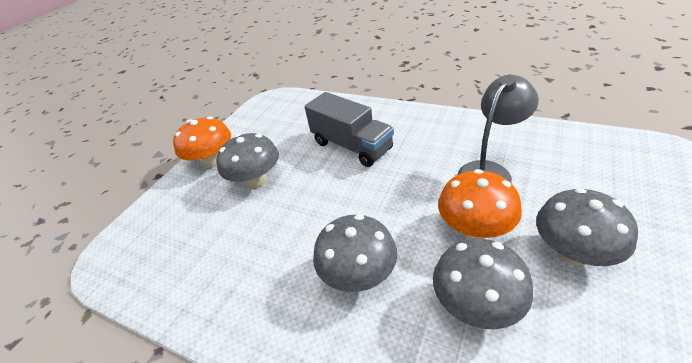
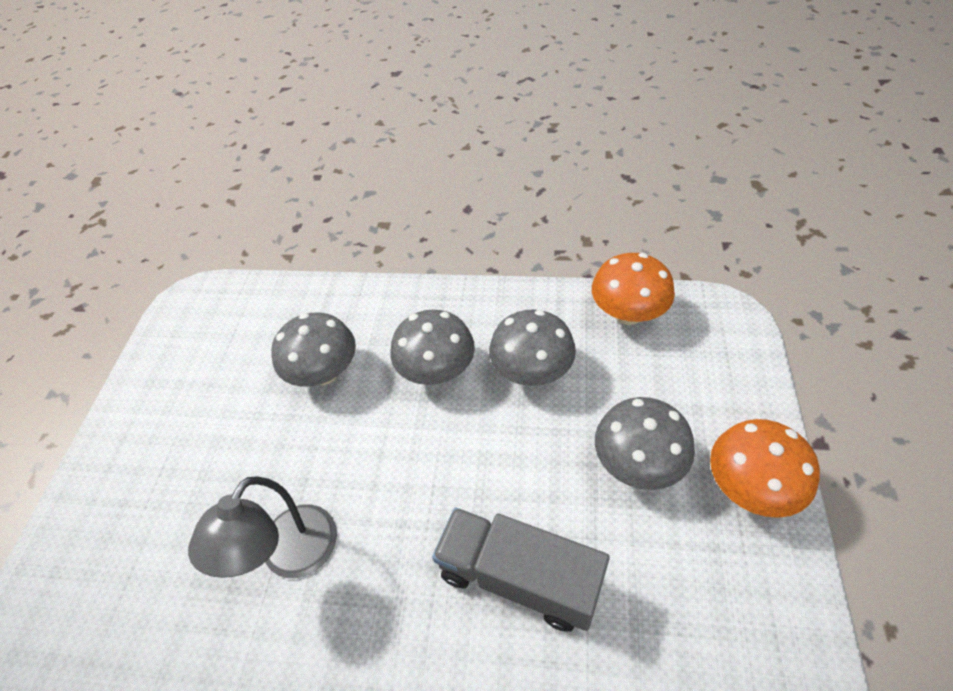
camera: 160 degrees right, 10 degrees up
(474, 229) = (319, 452): orange mushroom -> orange mushroom (628, 313)
(572, 252) = (223, 446): grey mushroom -> grey mushroom (532, 371)

